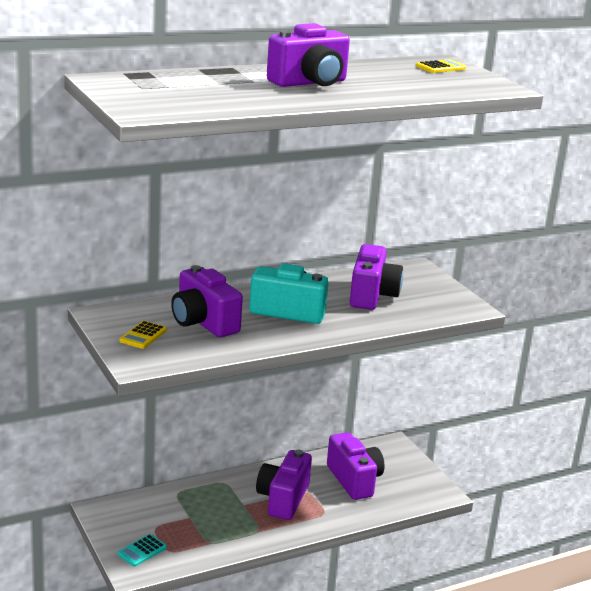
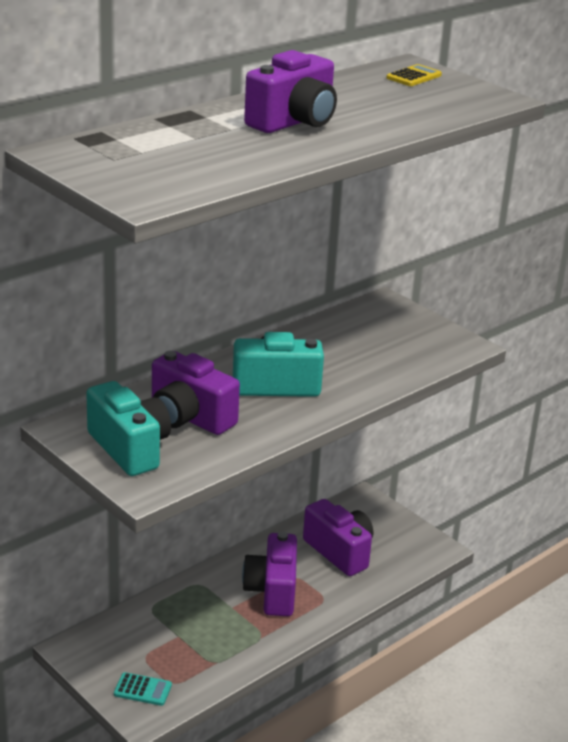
camera: 15 degrees left, 5 degrees up
(142, 551) = (142, 690): turquoise calculator -> turquoise calculator turned 105 degrees counterclockwise
(143, 335) = (130, 448): yellow calculator -> turquoise camera
(372, 295) = (355, 348): purple camera -> none

